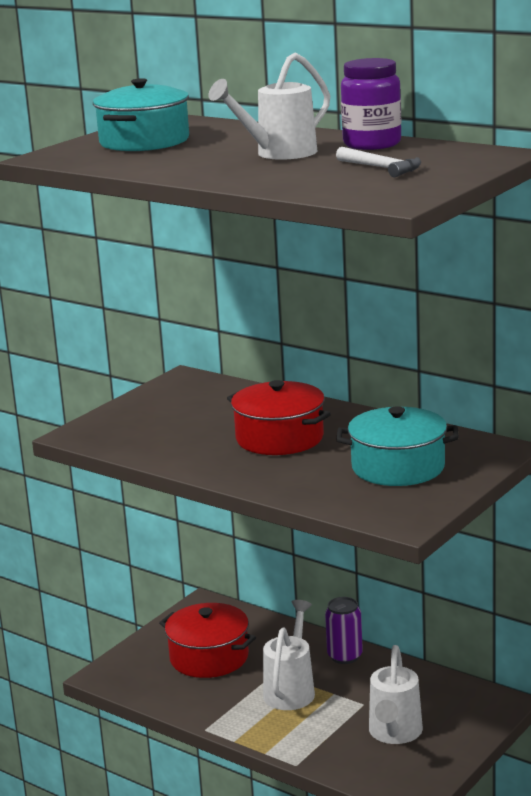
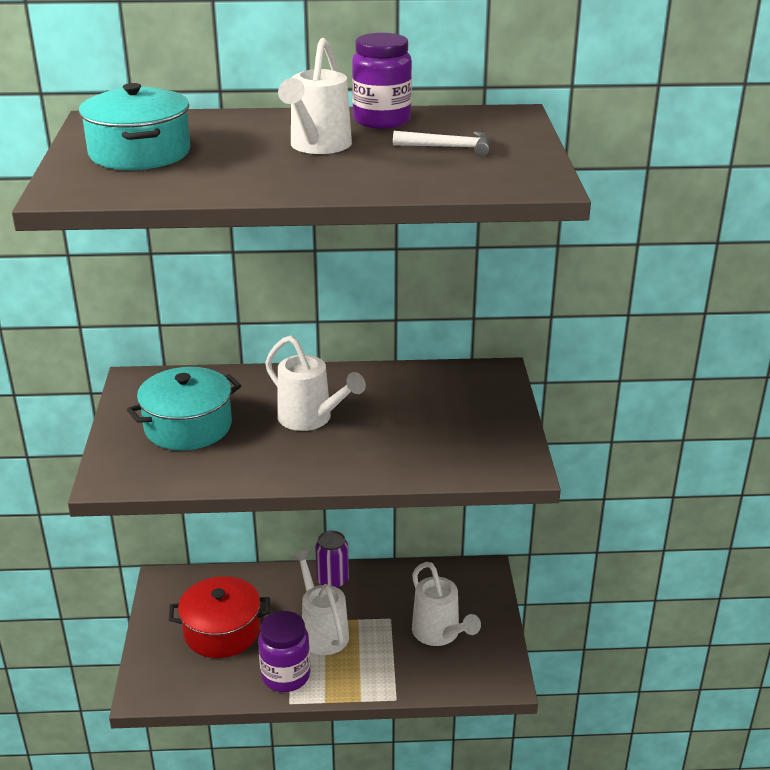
camera: 40 degrees left, 10 degrees up
(224, 709) = (285, 676): none -> purple jar
(279, 438) = (310, 419): red pot -> white watering can
(398, 467) = (446, 416): turquoise pot -> turquoise pot (188, 426)

